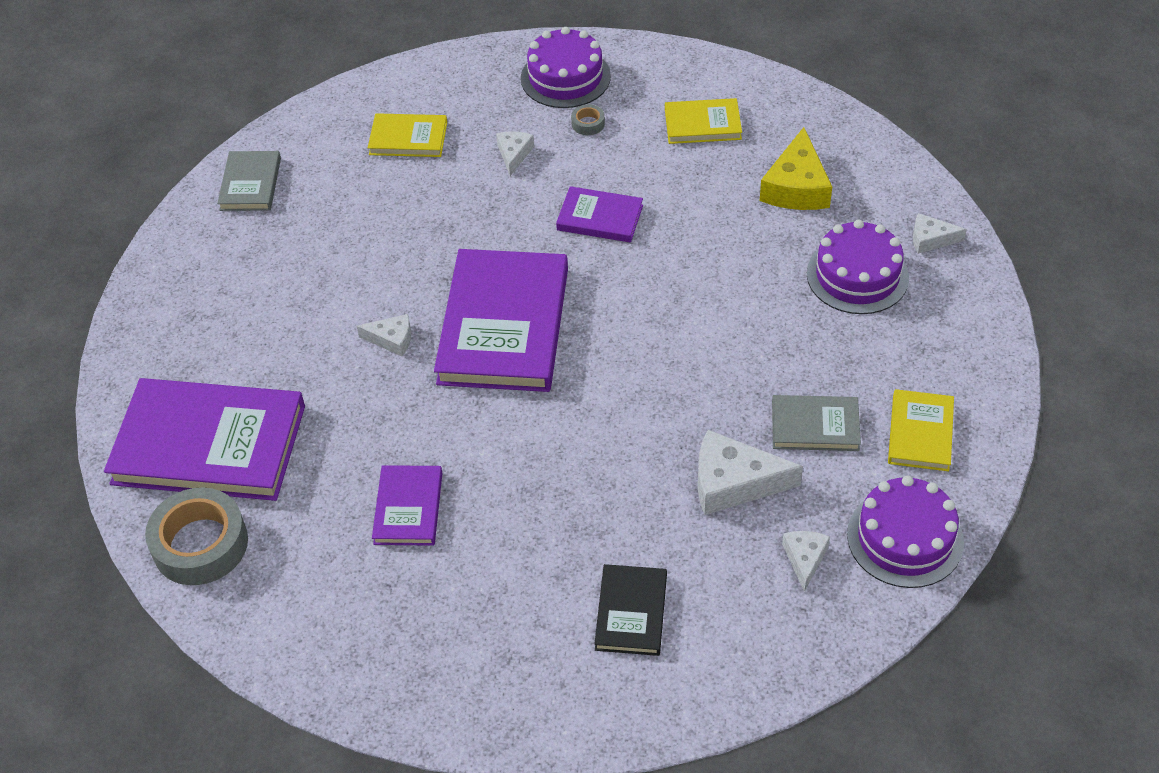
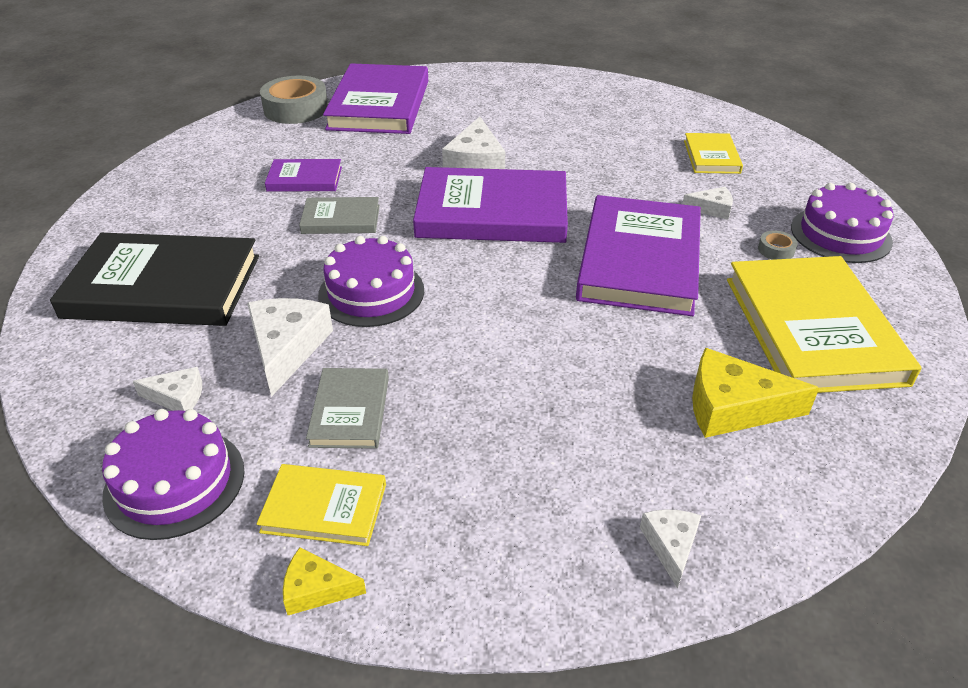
camera: 85 degrees right, 10 degrees down
(250, 184) = (633, 98): grey book -> grey book (341, 219)
(392, 339) = (475, 163): white cheese -> white cheese, size x1.80
(600, 218) = (639, 260): purple book -> purple book, size x2.01
(631, 612) = (163, 286): black book -> black book, size x2.01
(702, 124) = (813, 329): yellow book -> yellow book, size x2.01
(857, 275) = (587, 460): purple cake -> purple cake (371, 292)
(992, 430) = (316, 589): none -> yellow cheese

